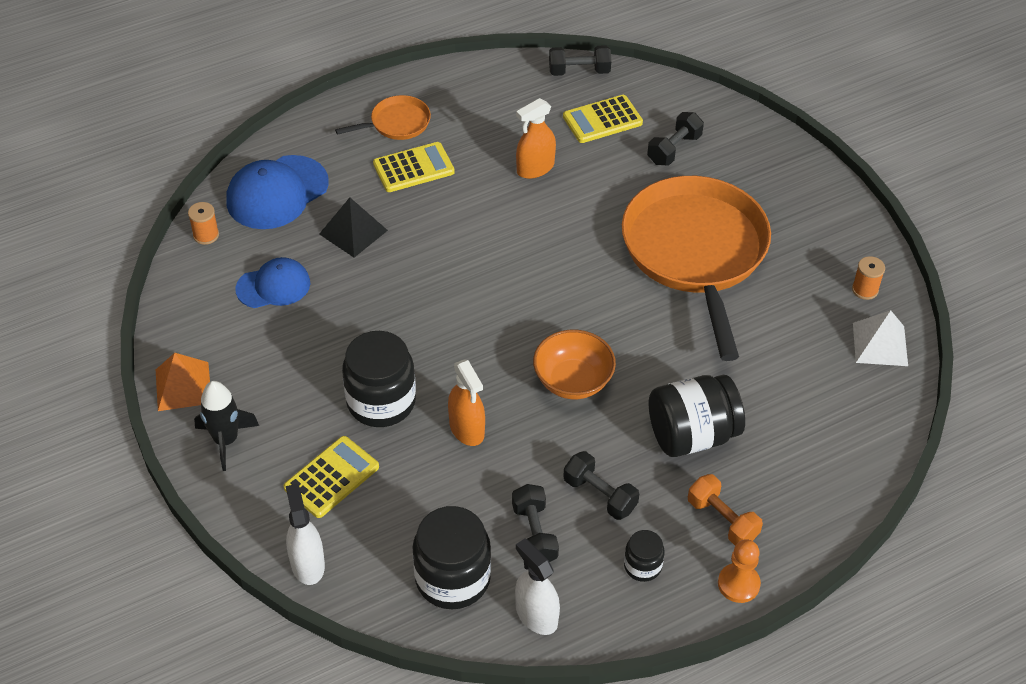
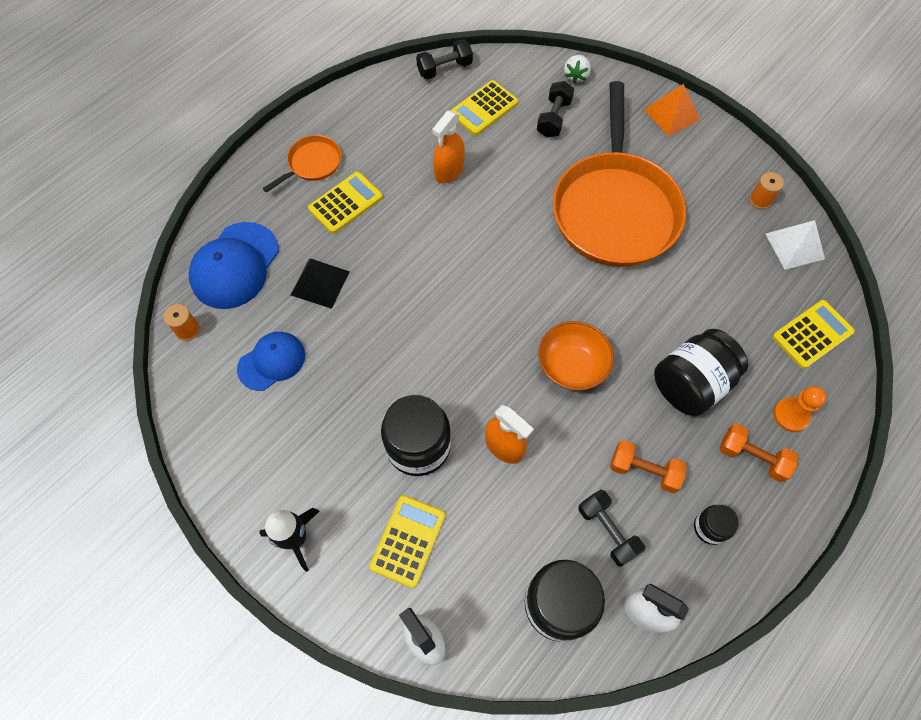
camera: 20 degrees left, 15 degrees up
(183, 386) = (232, 495): orange pyramid -> orange pyramid (671, 114)
(600, 495) = (644, 470): black dumbbell -> orange dumbbell
(695, 252) = (615, 209): orange pan -> orange pan turned 150 degrees counterclockwise
(720, 115) = (576, 76): none -> white strawberry
(738, 584) = (793, 514): orange pawn -> orange pawn (791, 415)
(852, 431) = (812, 334): none -> yellow calculator

